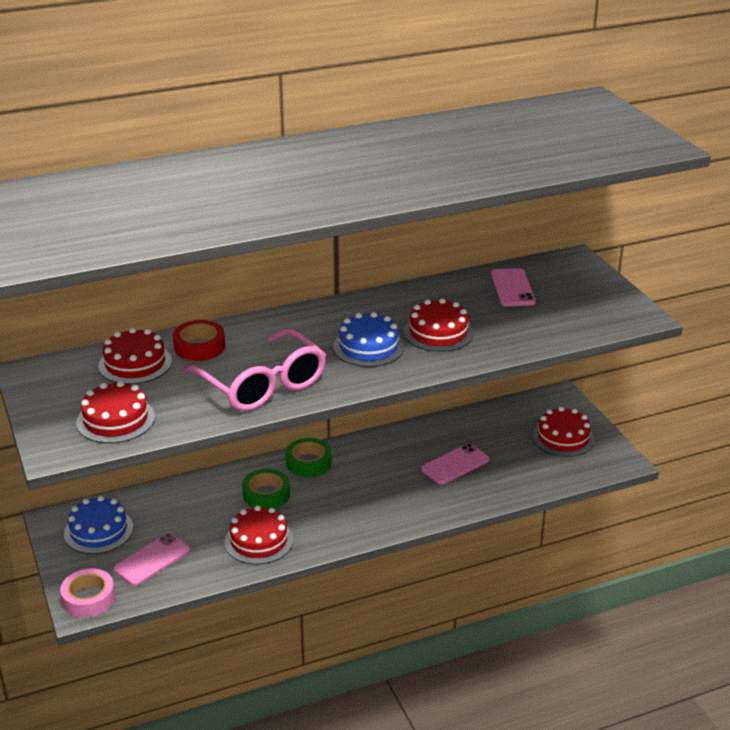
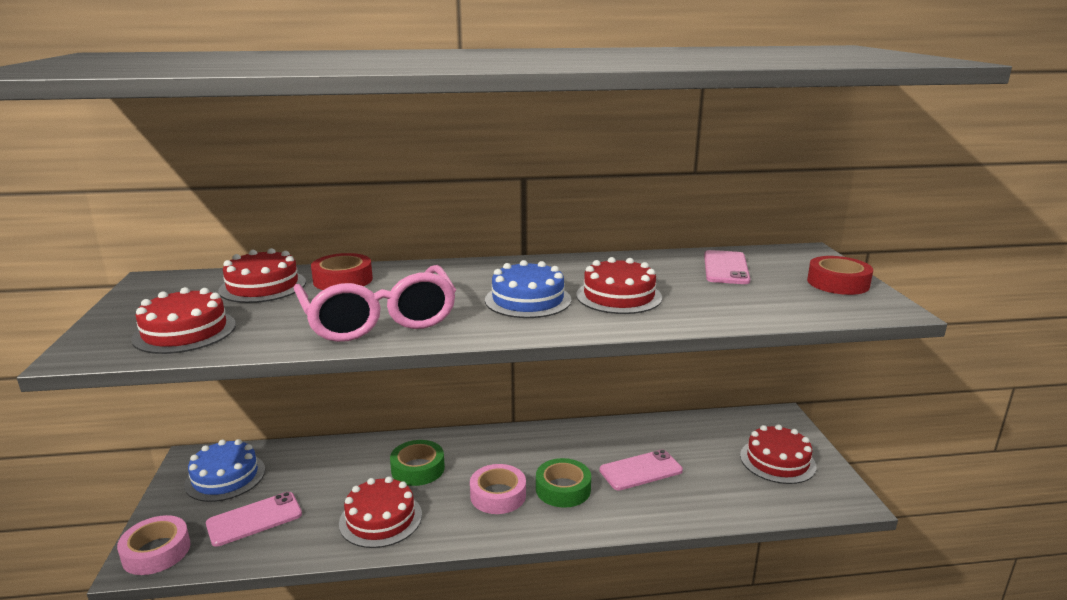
camera: 15 degrees right, 10 degrees down
(308, 463) = (479, 443): green tape -> green tape (563, 489)
(346, 505) = (498, 495): none -> pink tape
(602, 294) = (838, 283): none -> red tape

